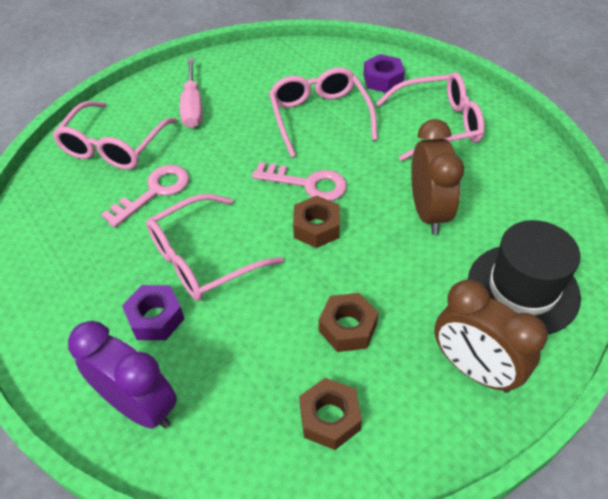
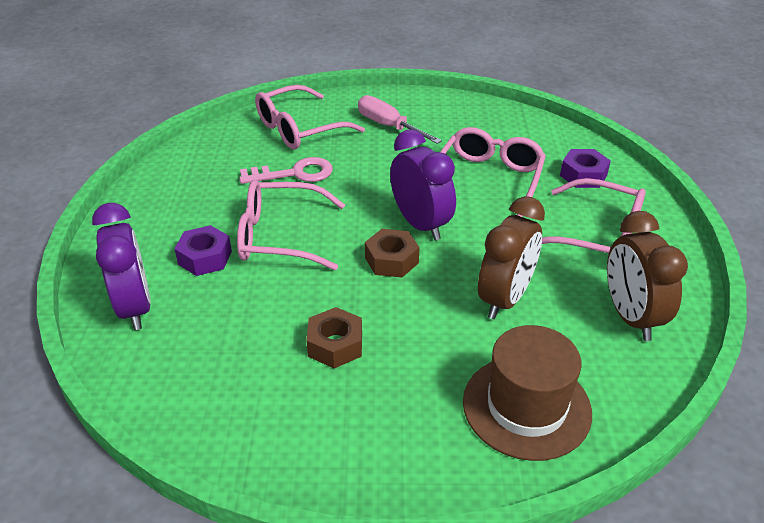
camera: 35 degrees right, 10 degrees down
(193, 106) = (389, 126): pink screwdriver -> pink screwdriver turned 105 degrees clockwise
(307, 183) = (420, 224): pink key -> purple clock
(329, 418) = (251, 397): brown nut -> none
(474, 369) = (406, 439): brown clock -> brown clock (630, 317)
(522, 289) = (526, 406): black hat -> brown hat

